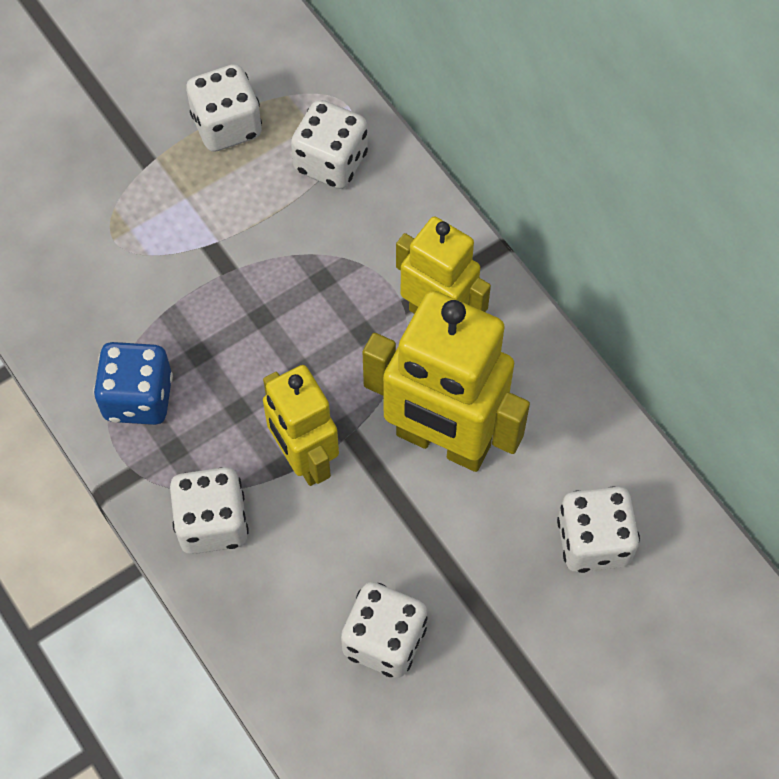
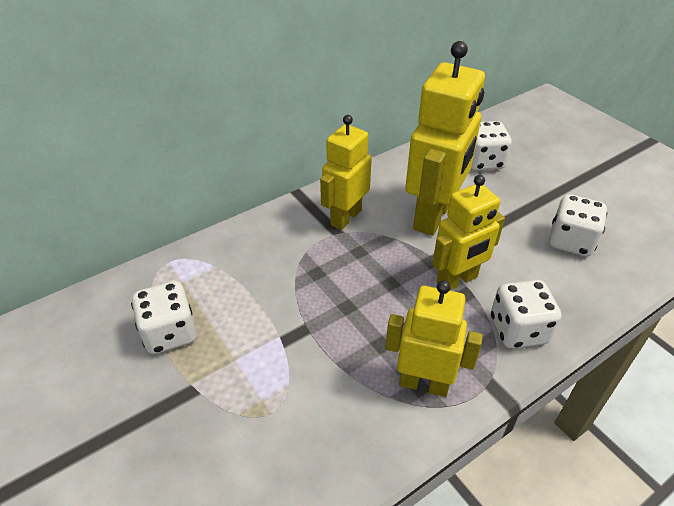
camera: 90 degrees left, 20 degrees down
(138, 398) = (424, 383): blue dice -> yellow robot
(331, 162) = (217, 269): white dice -> none

